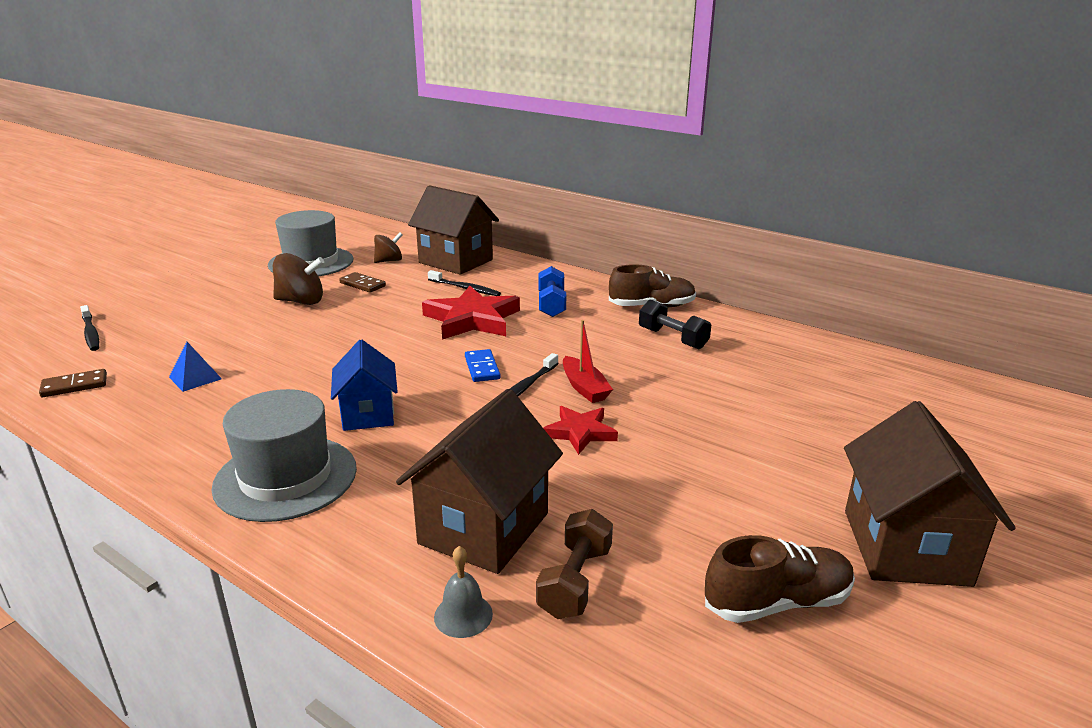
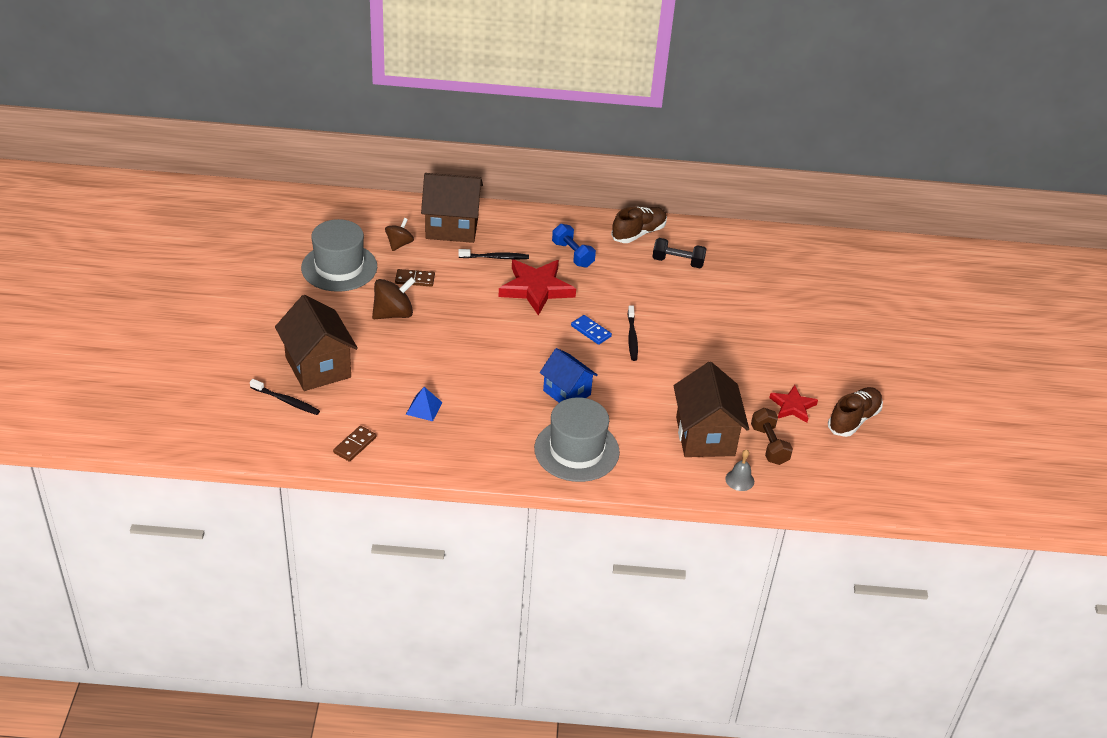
camera: 35 degrees left, 15 degrees up
(580, 432) = (693, 359): red star -> red star (792, 406)
(584, 388) = (665, 325): red boat -> none
(905, 547) = (885, 370): brown house -> brown house (318, 367)

